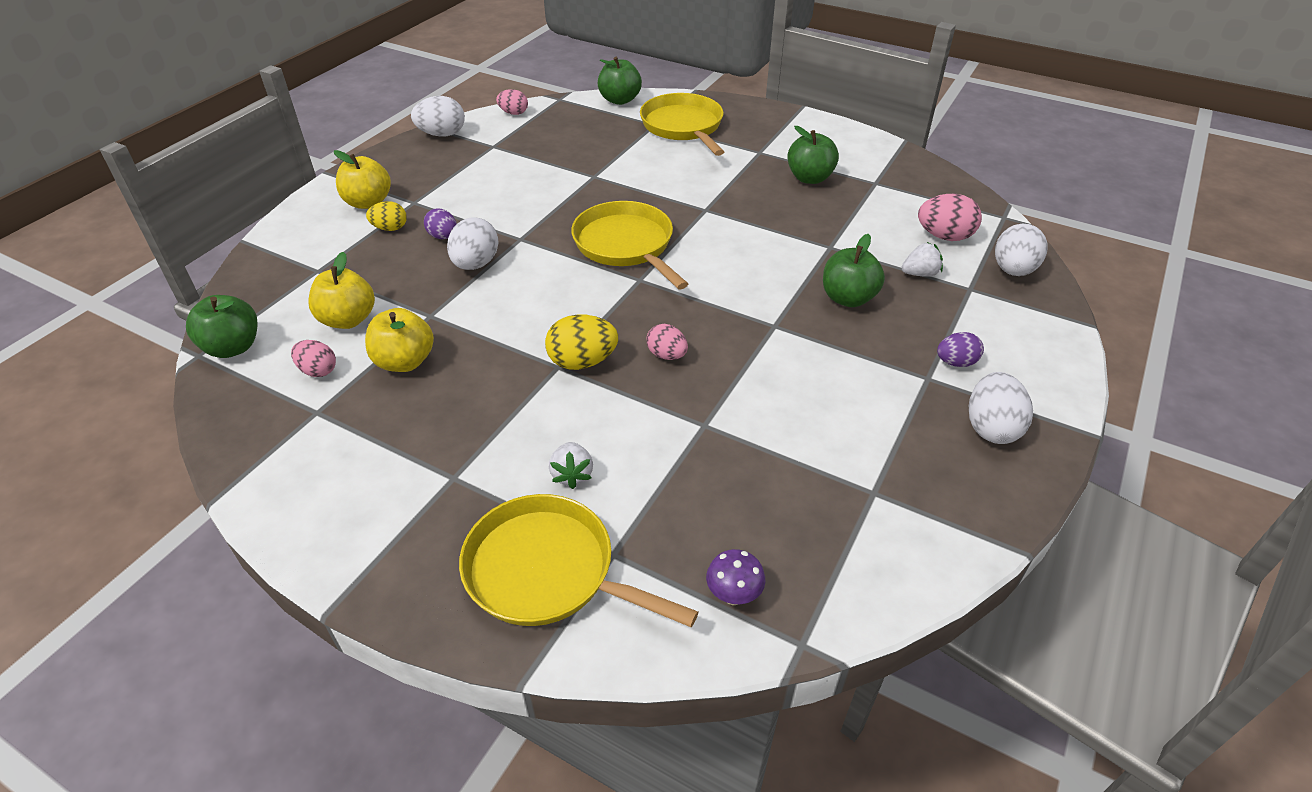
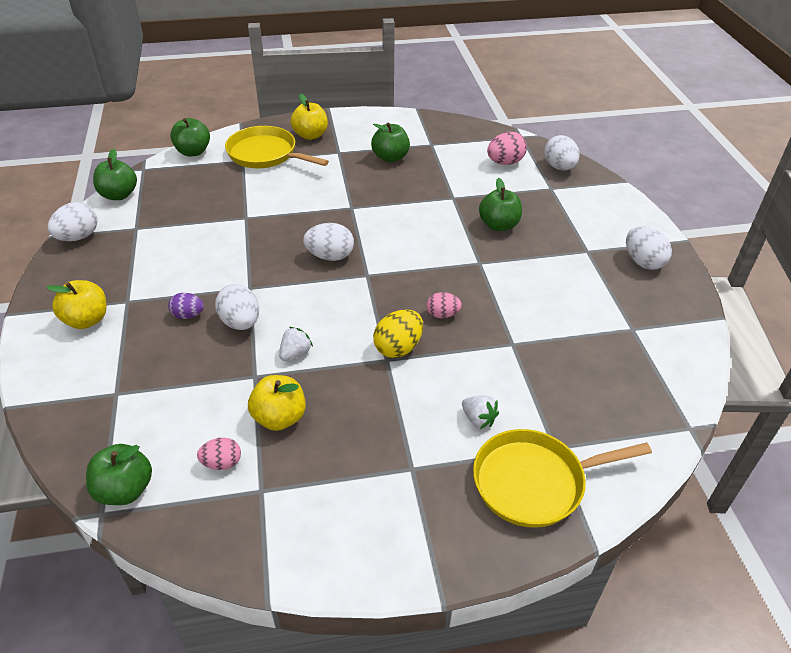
camera: 40 degrees left, 0 degrees up
(348, 319) = (195, 414): yellow apple -> yellow apple (310, 135)
(390, 228) = (135, 330): yellow egg -> none
(513, 113) = (119, 195): pink egg -> green apple
(626, 245) = (330, 256): yellow pan -> white egg
(733, 595) = (635, 426): purple mushroom -> none
(920, 274) = (518, 191): white strawberry -> white strawberry (295, 353)
(955, 362) = (590, 235): purple egg -> none

